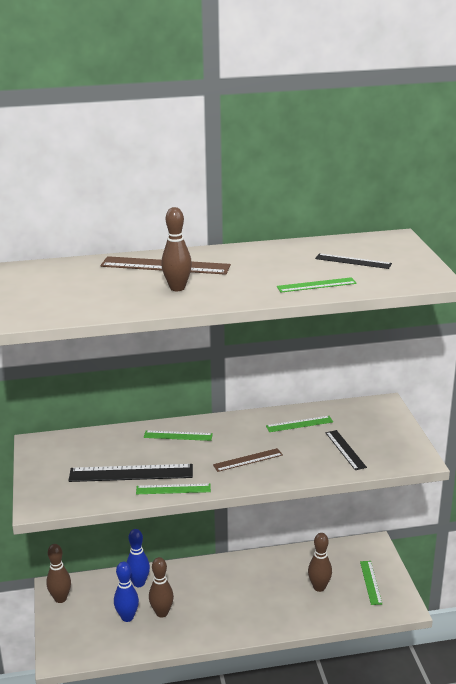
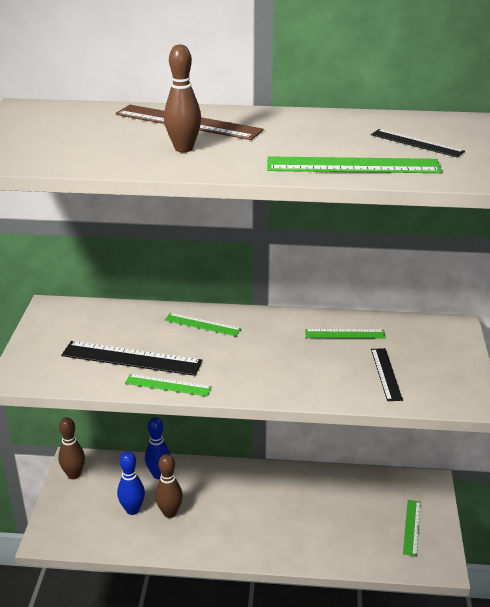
camera: 15 degrees right, 5 degrees up
(248, 460) = (267, 366): brown ruler -> none
(316, 285) = (353, 165): green ruler -> green ruler, size x1.70
(319, 587) = (350, 520): brown bowling pin -> none

